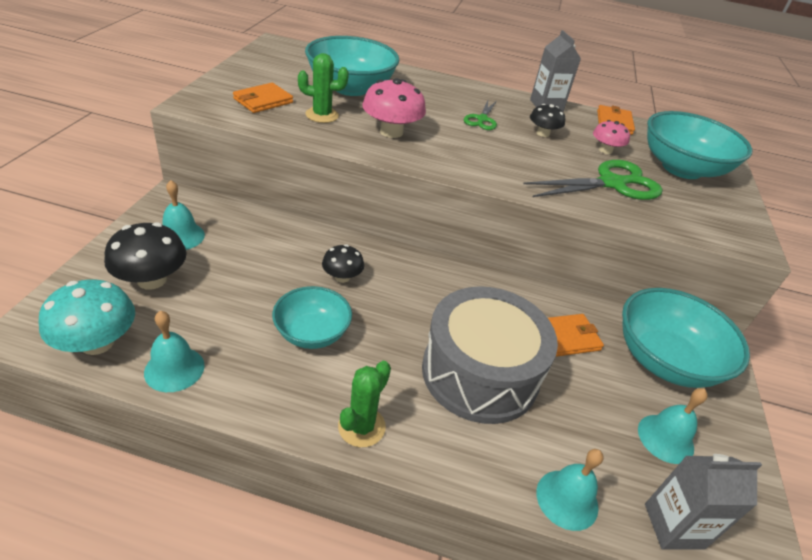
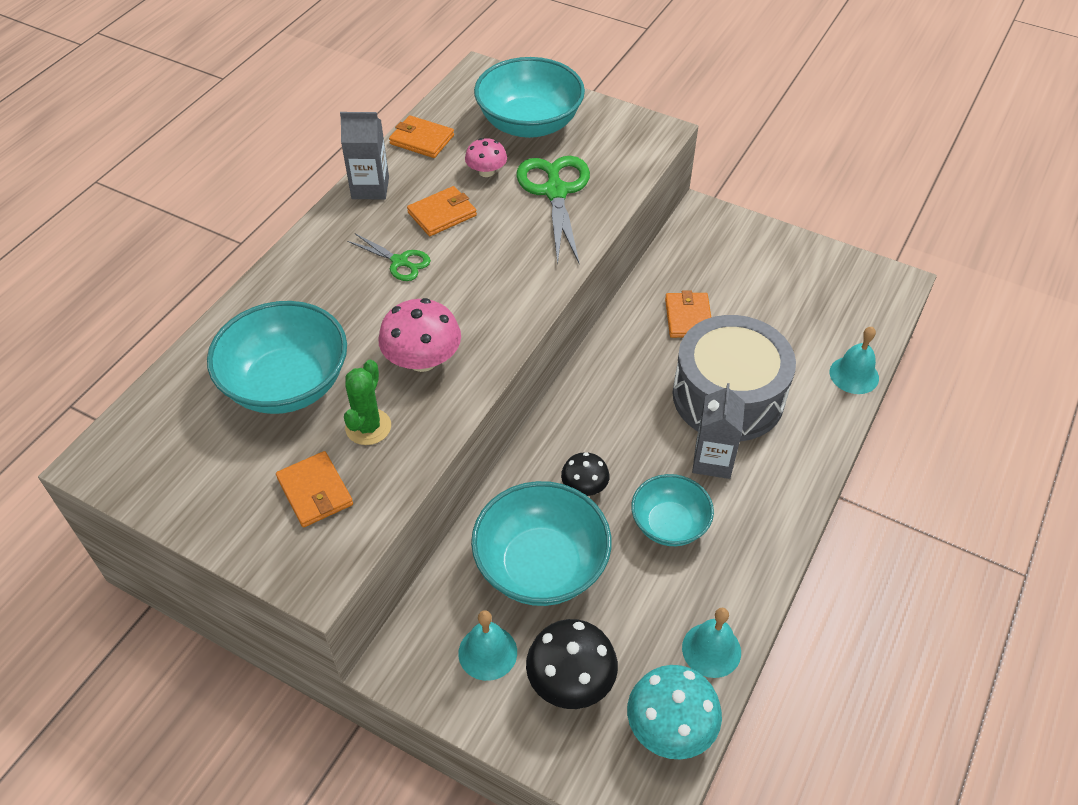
camera: 70 degrees left, 10 degrees up
(361, 427) = (785, 498): green cactus -> none
(543, 133) = (442, 214): black mushroom -> orange wallet
(664, 360) = (720, 258): turquoise bowl -> turquoise bowl (541, 565)
(665, 438) = (801, 292): turquoise bell -> none
(673, 526) = (874, 319): grey carton -> grey carton (712, 461)

